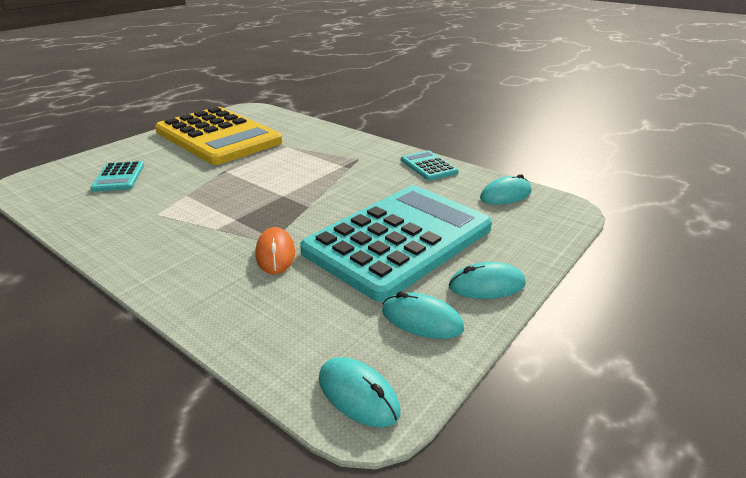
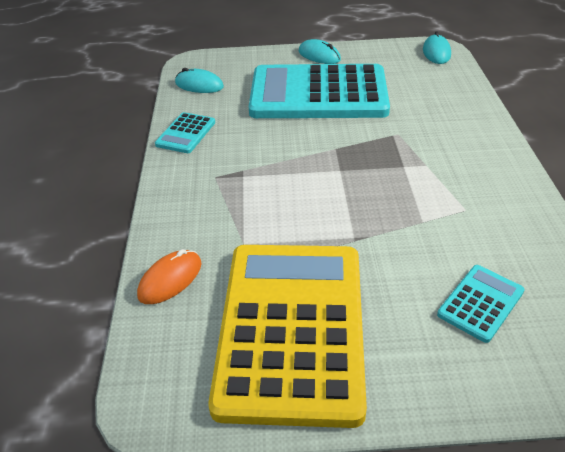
camera: 130 degrees left, 10 degrees up
(275, 254) = (404, 123): orange mouse -> orange mouse (170, 279)
(421, 320) = (373, 59): turquoise mouse -> none

